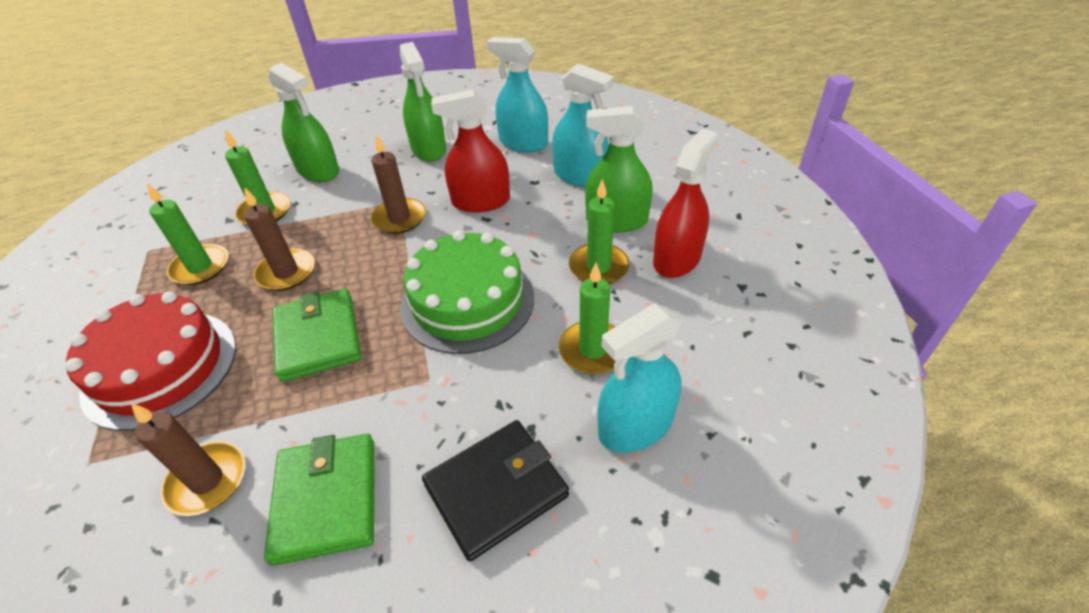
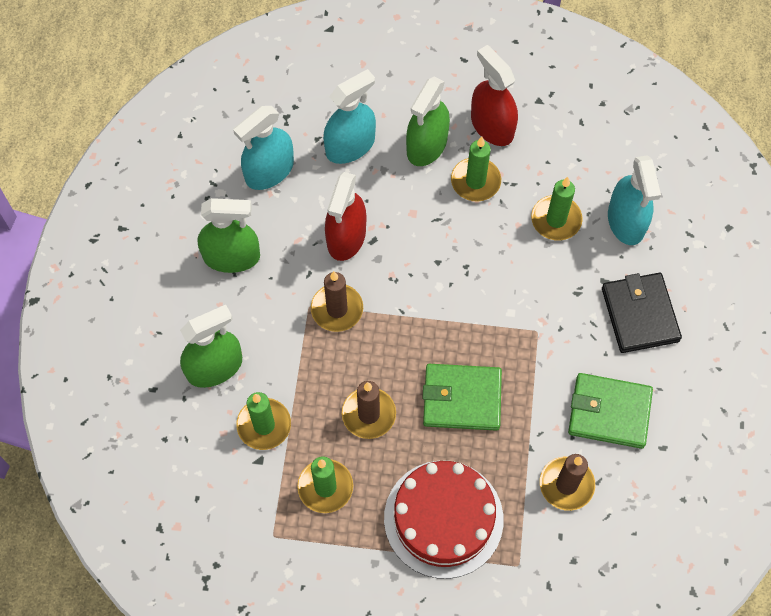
camera: 70 degrees left, 20 degrees up
(467, 301) = (470, 284): green cake -> none

